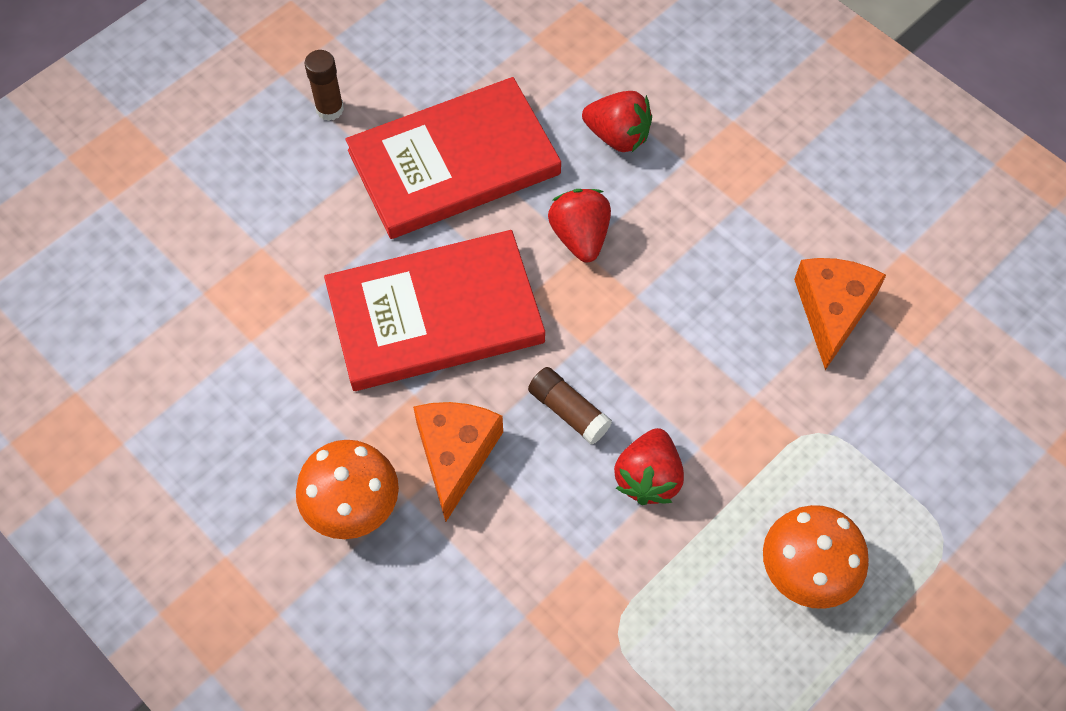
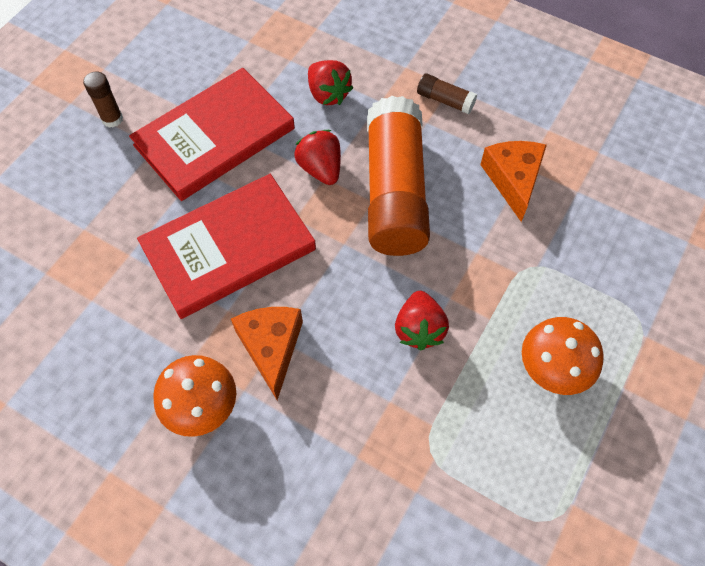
camera: 15 degrees left, 0 degrees up
(568, 411) = (347, 295): brown glue stick -> brown glue stick (445, 100)
(618, 136) = (328, 94): red strawberry -> red strawberry turned 45 degrees clockwise
(668, 290) = (394, 192): none -> orange glue stick

